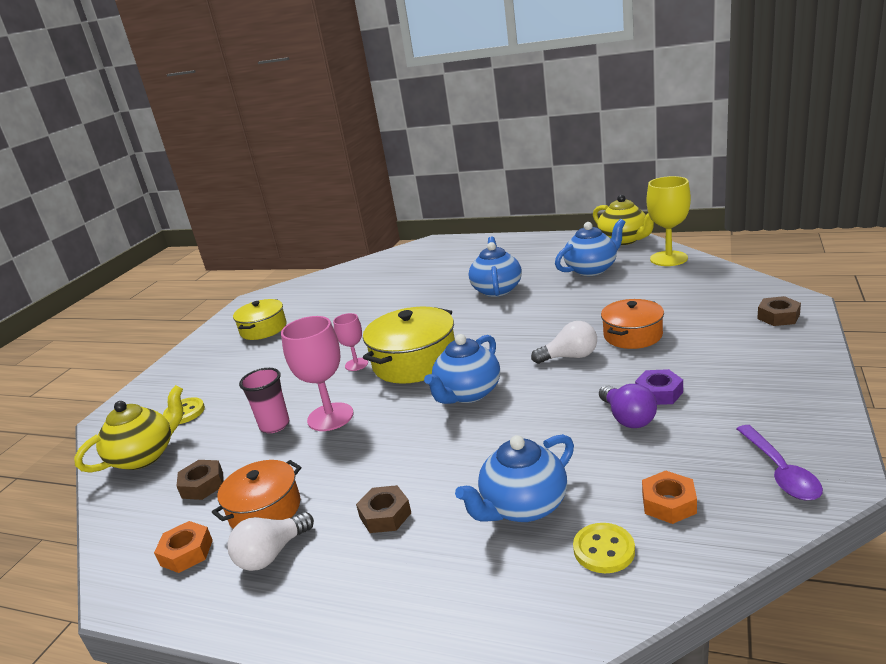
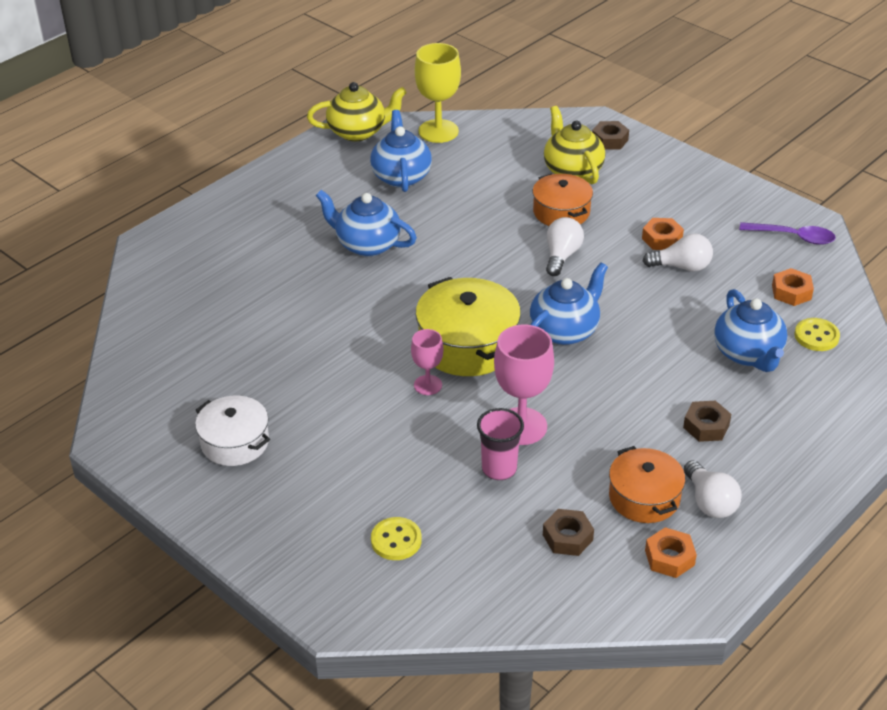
camera: 70 degrees left, 15 degrees up
(145, 456) = (467, 582): yellow teapot -> yellow teapot (572, 170)
(263, 329) = (235, 442): yellow pot -> white pot
(468, 393) = (565, 331): blue teapot -> blue teapot turned 105 degrees counterclockwise
(628, 418) = (681, 266): purple light bulb -> white light bulb
(659, 393) = (662, 239): purple nut -> orange nut

